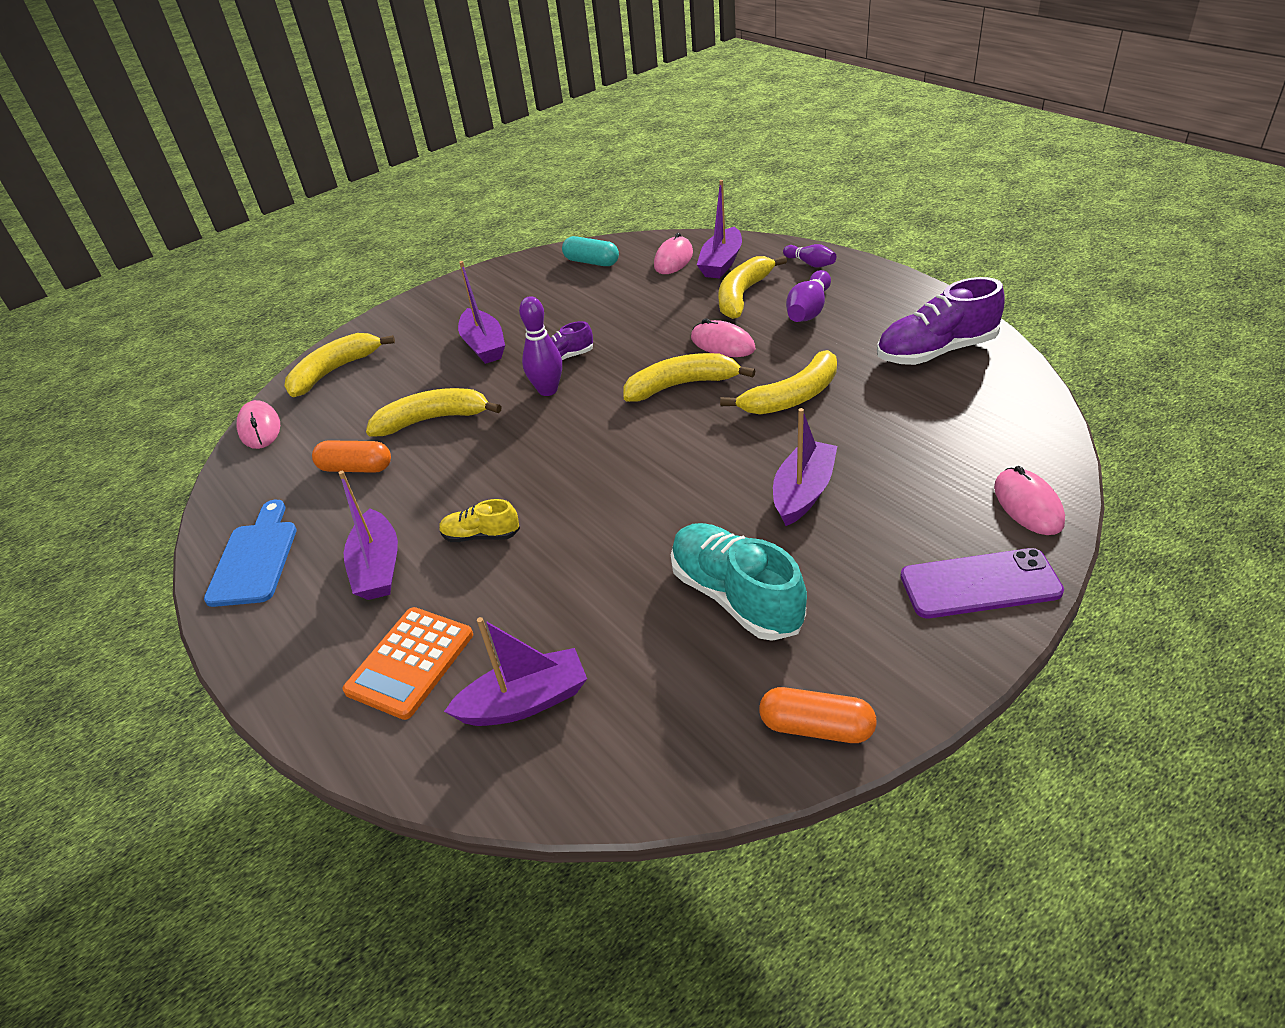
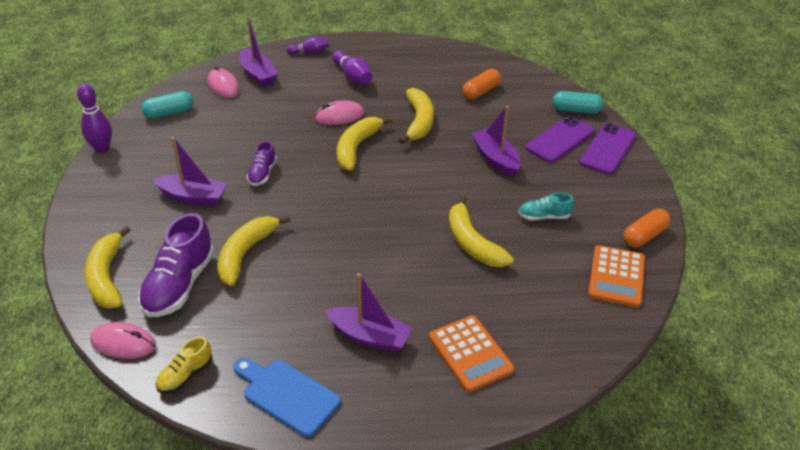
camera: 60 degrees left, 0 degrees up
(356, 468) = (250, 309): orange capsule -> orange capsule (481, 92)
(481, 536) = (393, 281): yellow shoe -> yellow shoe (185, 375)
(525, 701) = (544, 320): purple boat -> none
(548, 390) = (287, 194): purple bowling pin -> purple bowling pin (102, 148)
(686, 737) = (616, 276): none -> orange calculator
(735, 597) = (544, 216): turquoise shoe -> turquoise shoe, size x0.53
(742, 295) = (303, 86): yellow banana -> yellow banana (472, 243)
(930, 526) = (560, 140): none -> purple phone
(936, 351) = (443, 66): purple shoe -> purple shoe (179, 285)
(1028, 505) = (576, 110): pink mouse -> turquoise capsule

